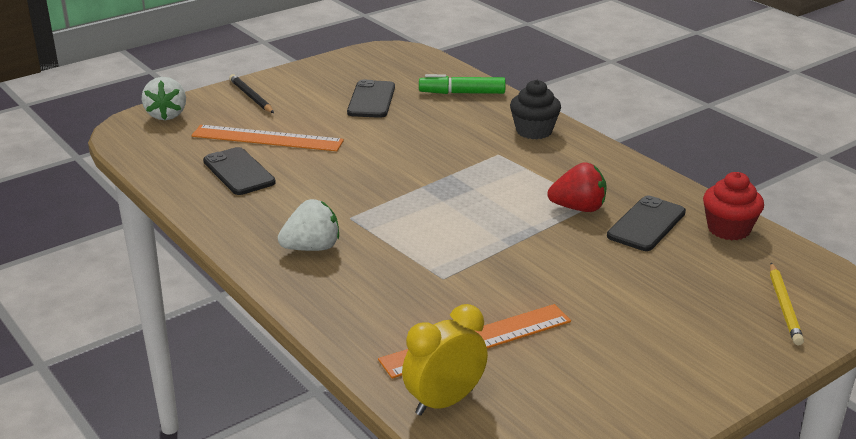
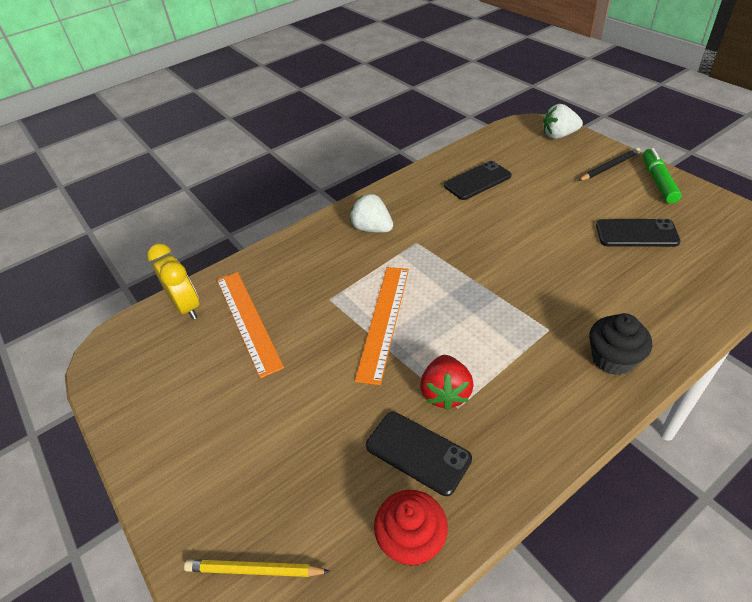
camera: 95 degrees right, 15 degrees up
(267, 138) = (535, 186): orange ruler -> orange ruler (383, 321)
(312, 248) = (372, 229): white strawberry -> white strawberry turned 150 degrees clockwise
(462, 93) = (686, 296): green marker -> green marker (658, 181)

